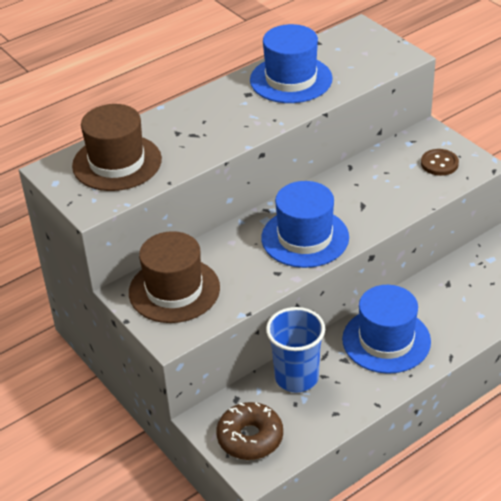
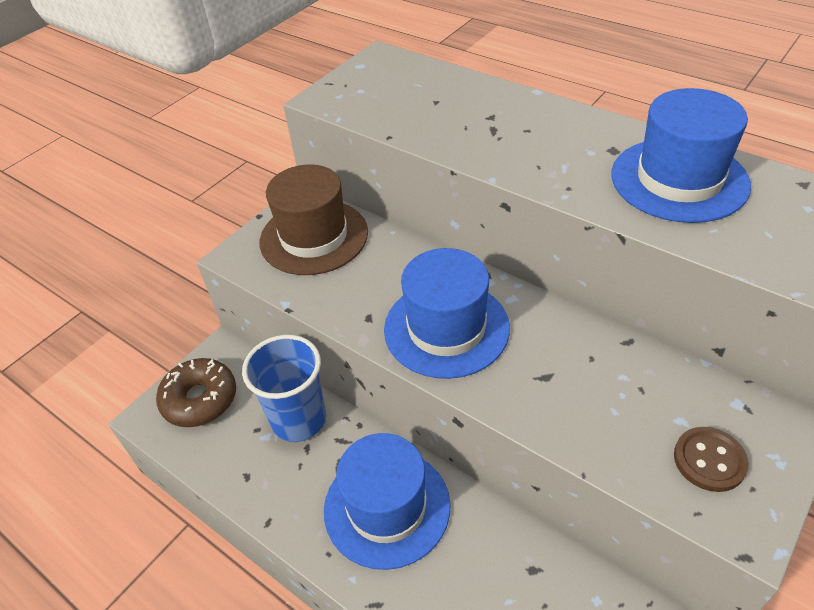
camera: 75 degrees right, 5 degrees up
(117, 163) = (410, 92): brown hat -> none

